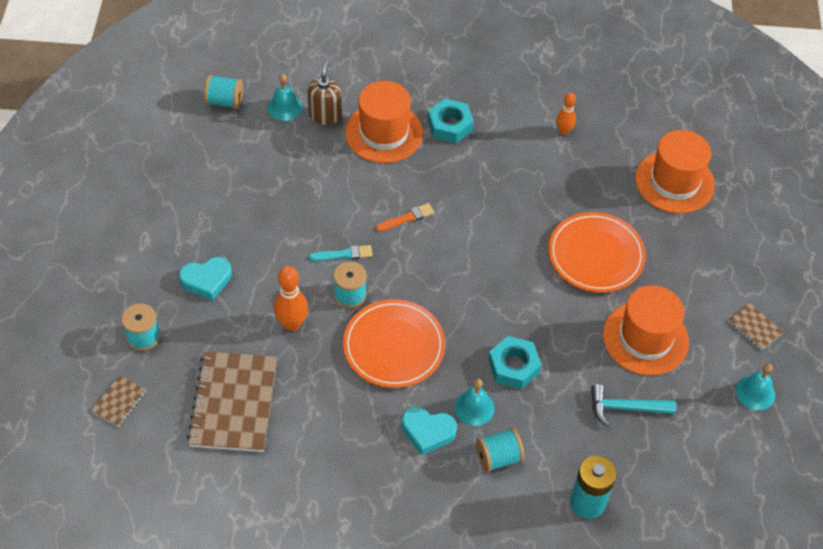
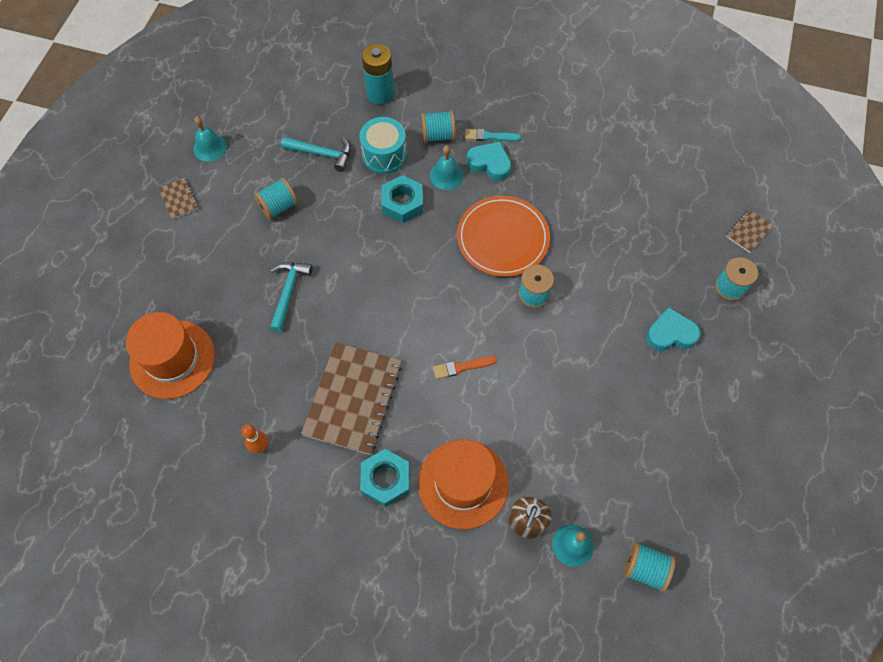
camera: 165 degrees left, 10 degrees up
(233, 403) = (649, 213): brown notebook -> brown notebook (353, 399)
(292, 324) = (592, 275): orange bowling pin -> none
(344, 254) = (533, 337): turquoise brush -> turquoise brush (489, 136)
(553, 420) = (384, 155): none -> turquoise drum
(595, 255) = (288, 292): orange plate -> turquoise hammer
(645, 338) = (279, 207): orange hat -> turquoise spool

